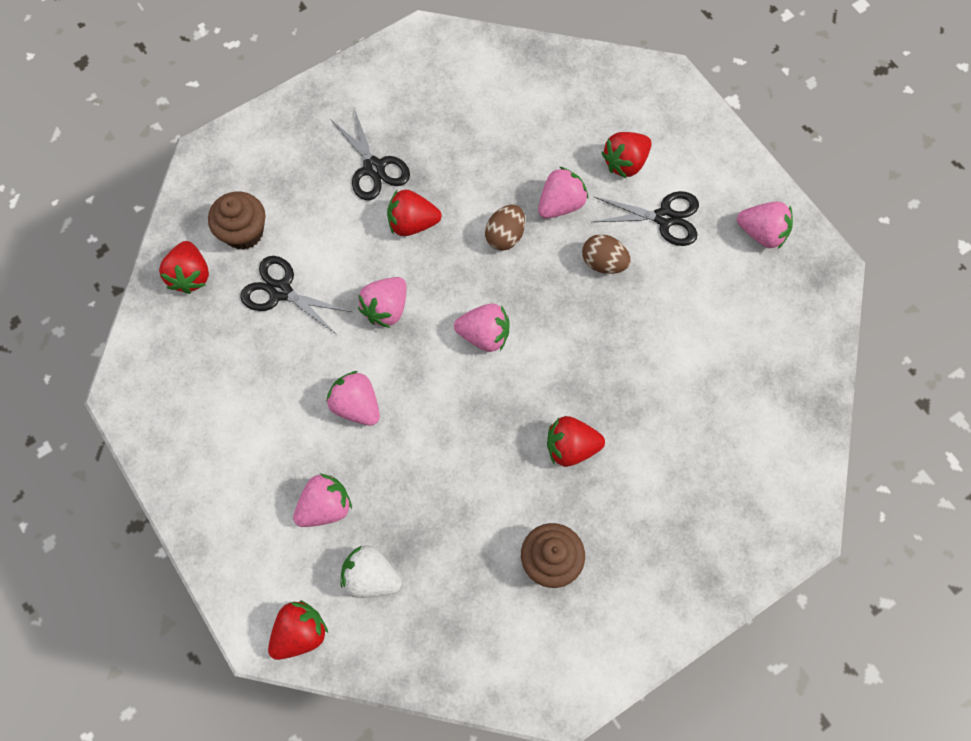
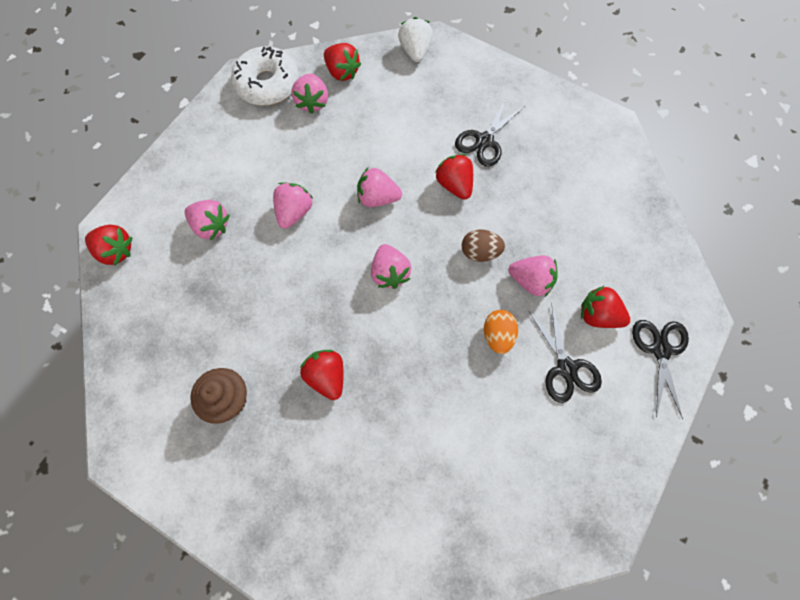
camera: 65 degrees right, 0 degrees up
(156, 368) = (267, 84): none -> white donut
(190, 275) = (342, 72): red strawberry -> red strawberry turned 105 degrees counterclockwise
(244, 232) = (390, 87): brown cupcake -> none
(281, 291) = (357, 128): black scissors -> black scissors (660, 350)
(371, 577) = (171, 278): white strawberry -> white strawberry (415, 51)
(603, 263) = (497, 335): brown egg -> orange egg
(762, 233) = (600, 459): pink strawberry -> pink strawberry (312, 102)

